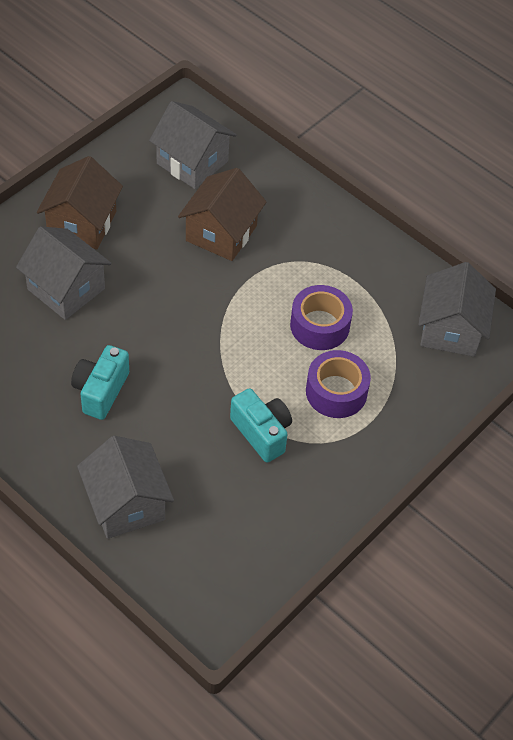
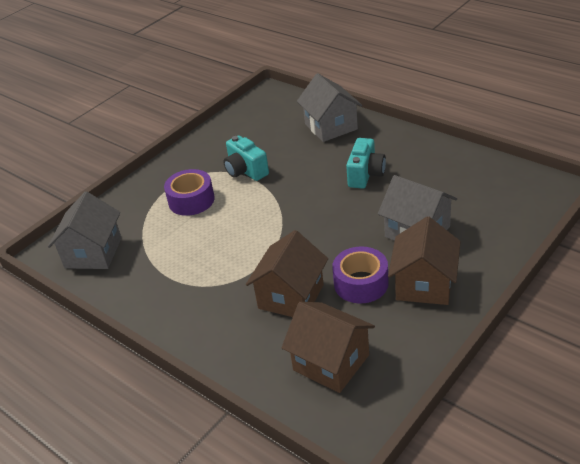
camera: 175 degrees left, 15 degrees down
(192, 162) = (331, 362): grey house -> brown house
(319, 325) = (201, 239): purple tape -> purple tape (361, 283)

